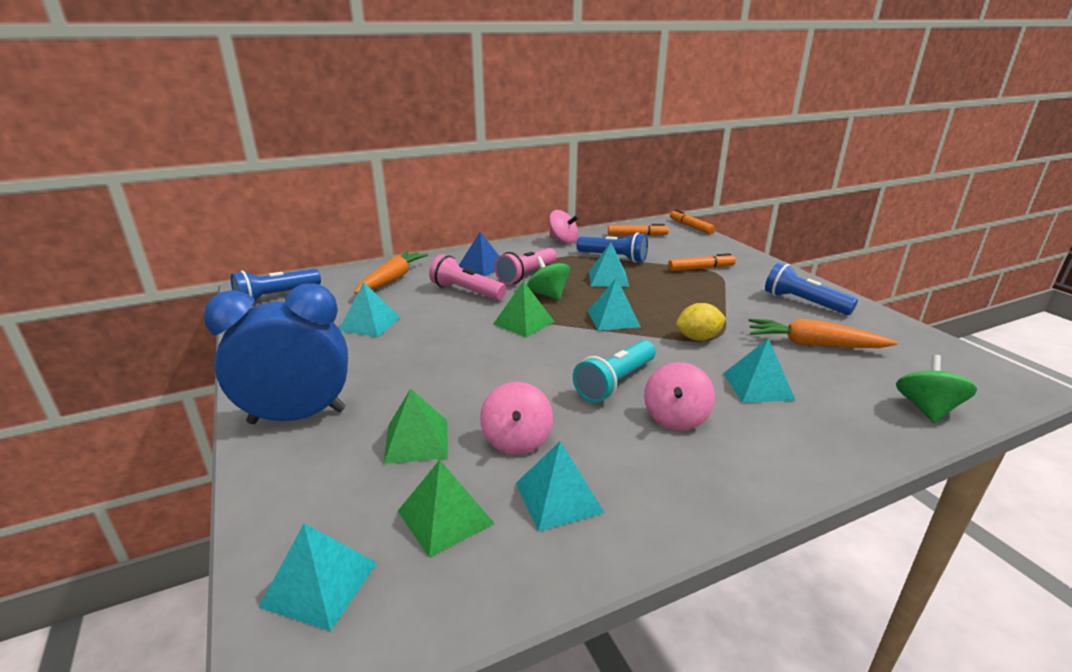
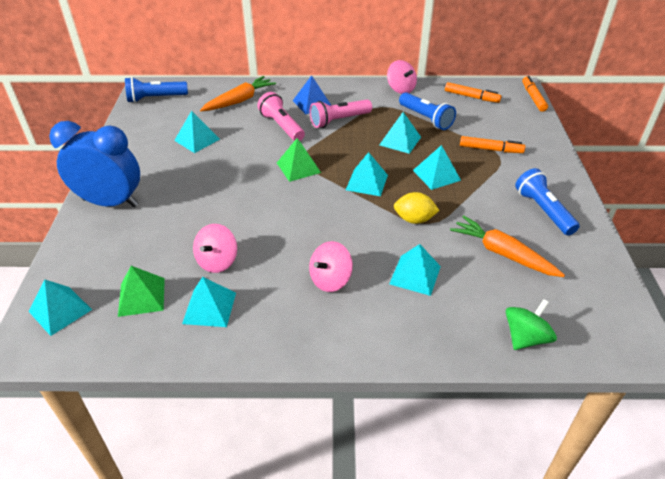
camera: 25 degrees right, 15 degrees up
(417, 441) = (162, 242): green pyramid -> none
(548, 295) = (338, 145): green spinning top -> none
(615, 382) = (316, 239): turquoise flashlight -> none
(676, 297) = (436, 175): none -> turquoise pyramid

